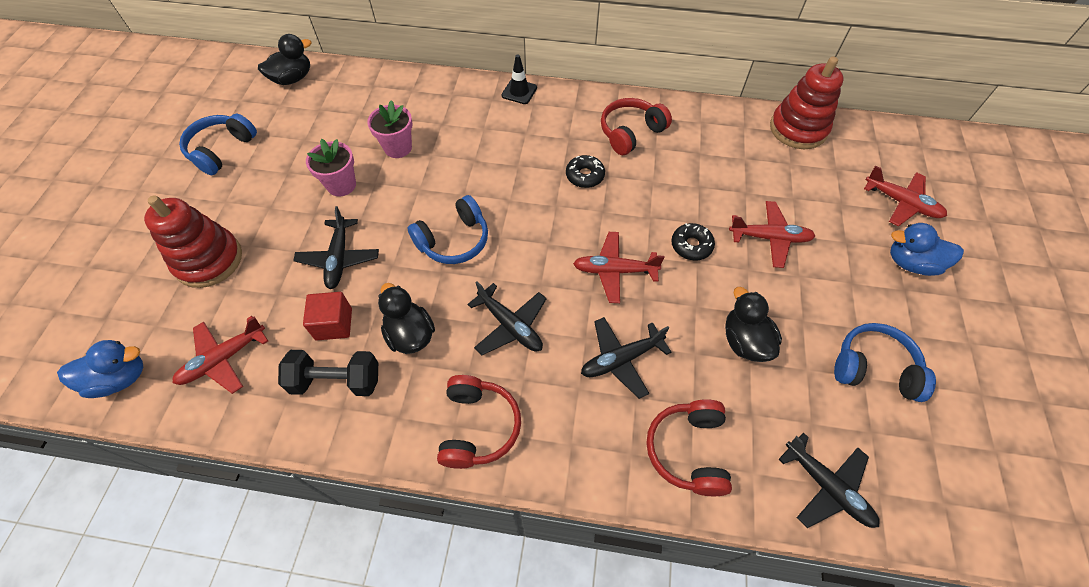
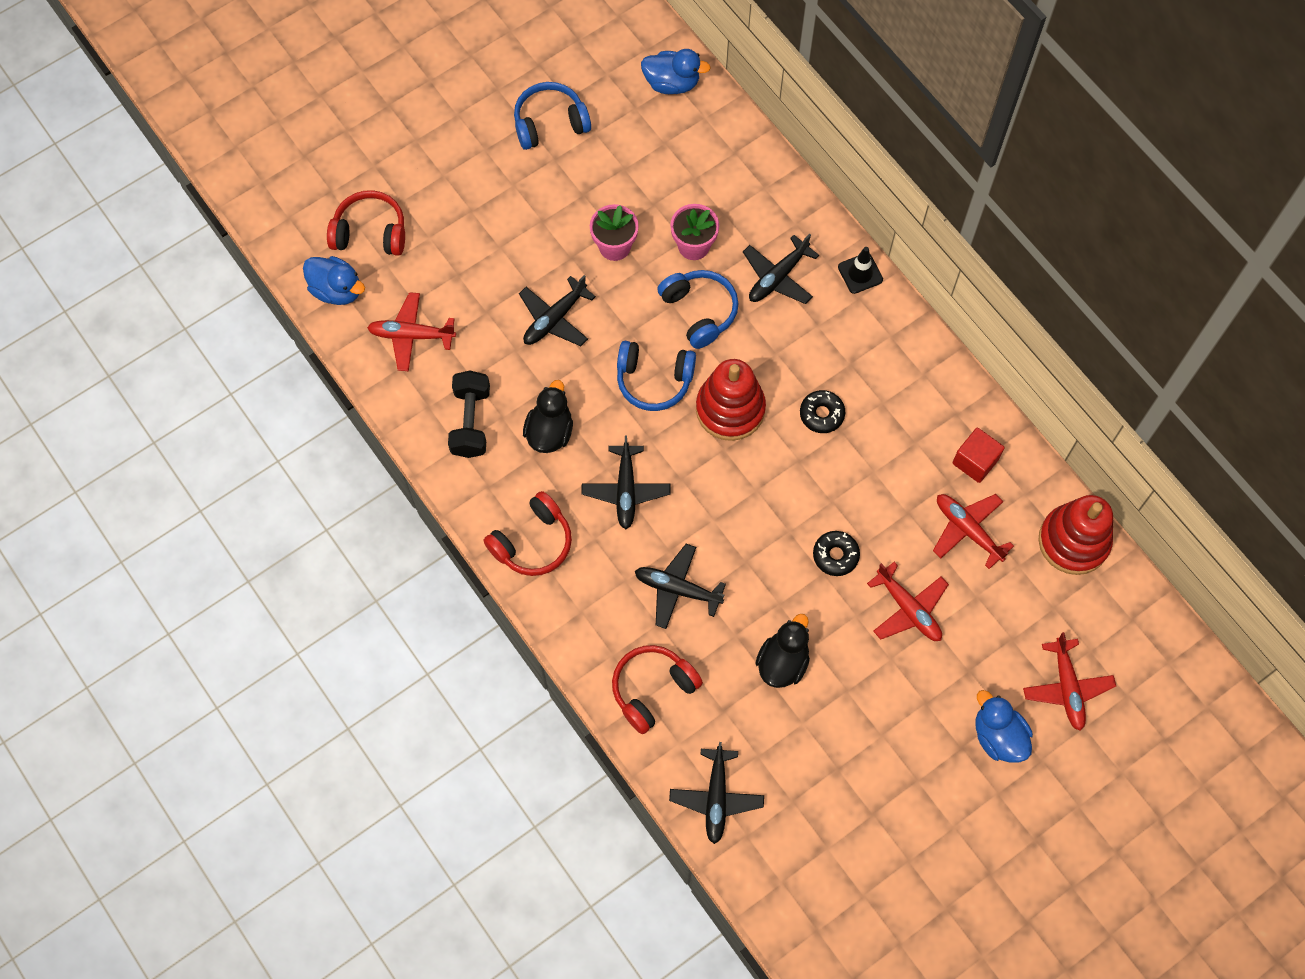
camera: 45 degrees right, 10 degrees up
(209, 260) = (461, 235): red stacking toy -> red stacking toy (730, 409)
(292, 79) = (672, 83): black duck -> blue duck
(334, 324) = (505, 374): red cube -> red cube (975, 461)
(336, 381) = (471, 422): black dumbbell -> black dumbbell turned 45 degrees clockwise
(472, 127) = (778, 277): none -> black plane
(614, 271) = (750, 519): red plane -> red plane (967, 530)
(630, 133) = (912, 407): red headphones -> red headphones (370, 232)
(874, 368) = (853, 770): blue headphones -> blue headphones (699, 311)

